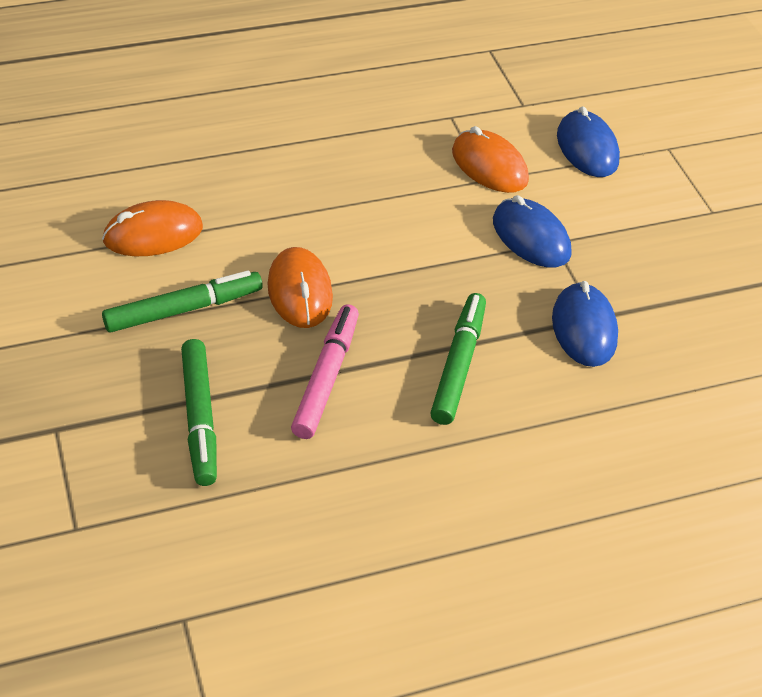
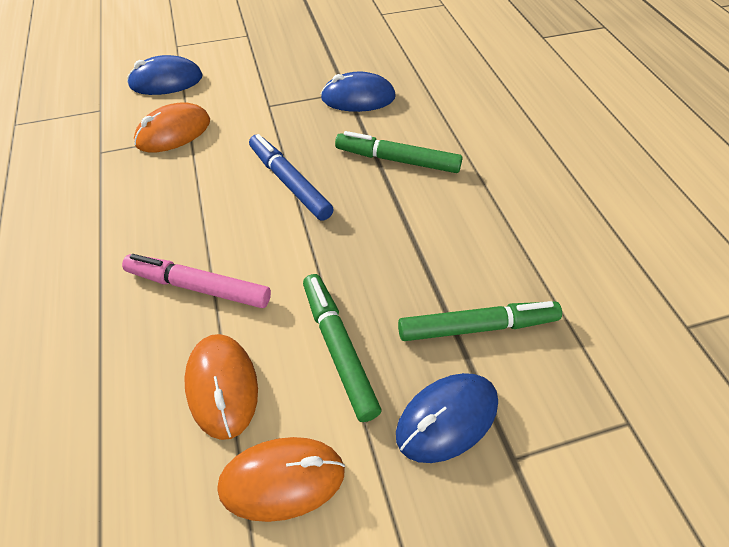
camera: 85 degrees left, 5 degrees up
(300, 292) = (316, 256): orange mouse -> orange mouse (282, 479)
(326, 378) = (418, 237): pink marker -> pink marker (199, 286)
(411, 267) = (290, 182): none -> blue marker
(531, 237) = (262, 116): blue mouse -> blue mouse (447, 419)

